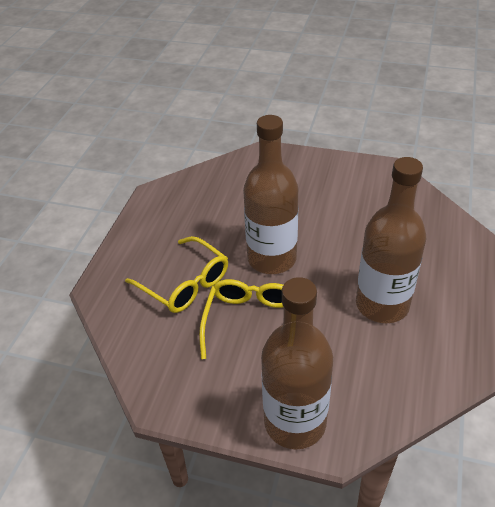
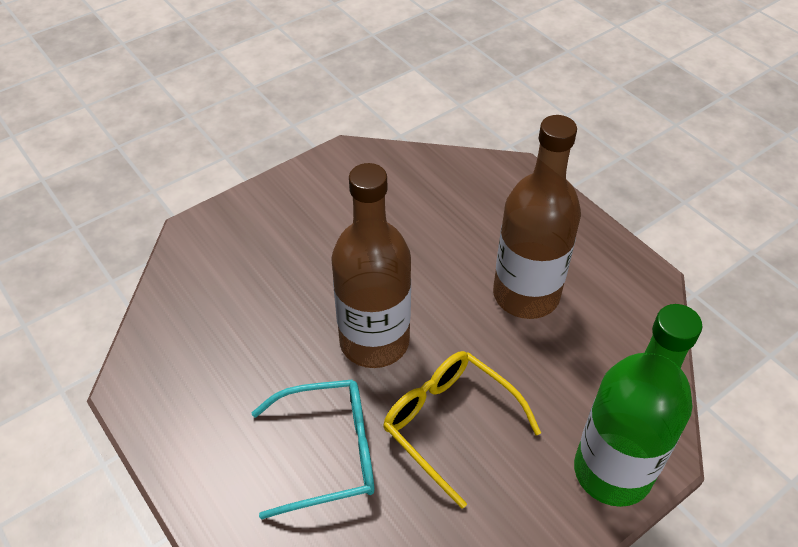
camera: 55 degrees left, 5 degrees up
(185, 284) = (329, 453): yellow glasses -> turquoise glasses
(295, 422) = (612, 471): brown bottle -> green bottle

